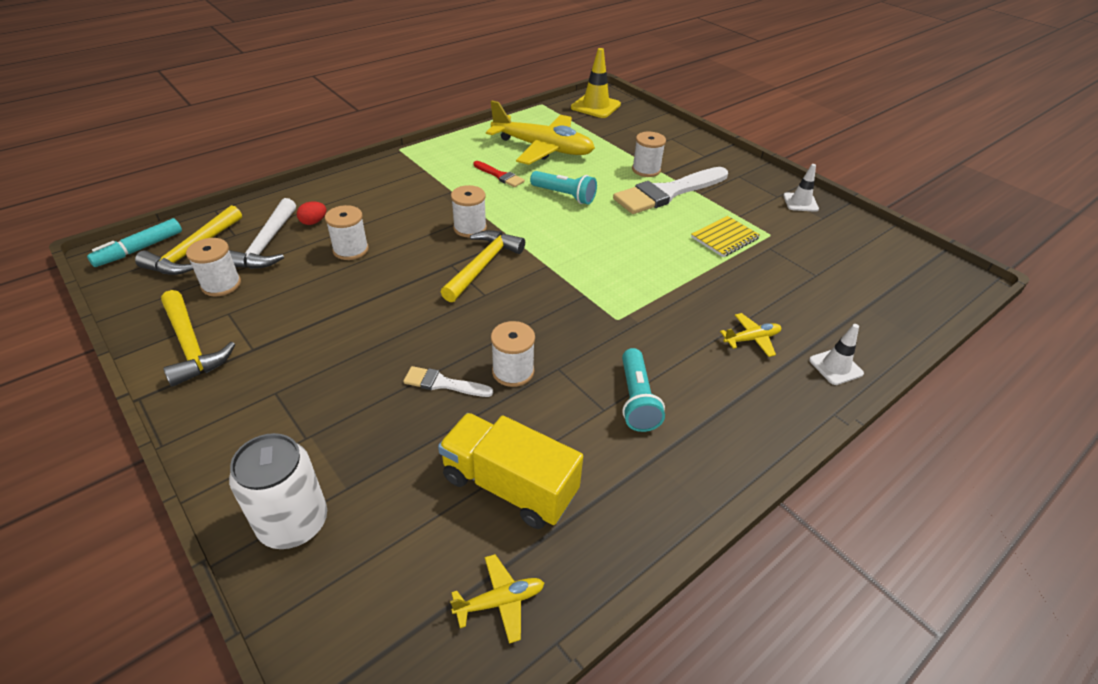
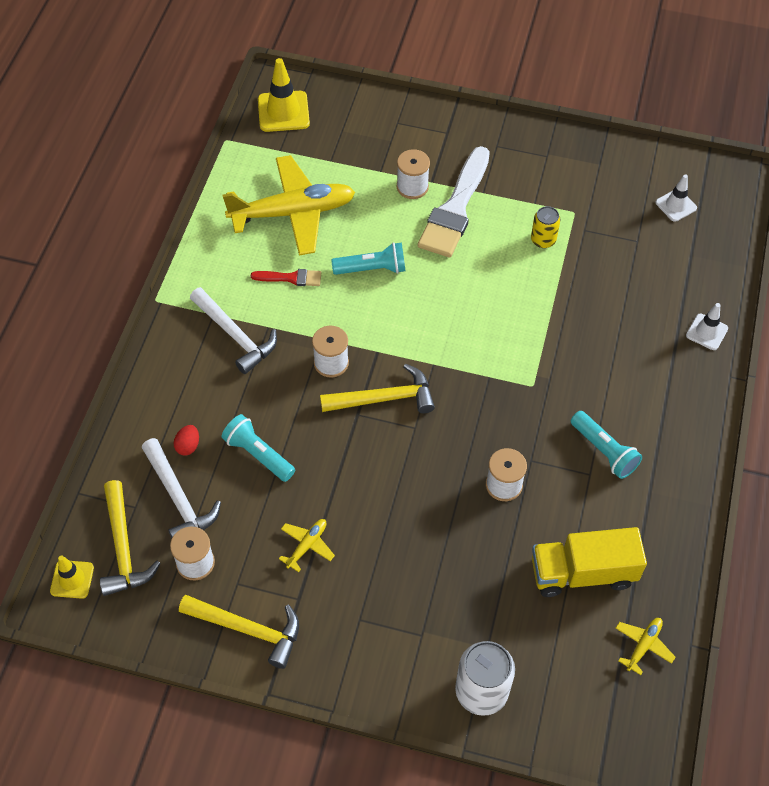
camera: 35 degrees left, 15 degrees up
(139, 249) = (72, 579): turquoise marker -> yellow traffic cone
(351, 250) = (258, 454): white spool -> turquoise flashlight
(424, 185) = (235, 335): none -> white hammer
(443, 383) = (467, 529): white brush -> none
(483, 265) = (384, 398): yellow hammer -> yellow hammer turned 90 degrees clockwise
(724, 238) = (543, 240): yellow notebook -> yellow can
(751, 339) = (637, 342): yellow plane -> yellow plane (307, 545)
(800, 202) = (570, 153): white traffic cone -> white traffic cone (676, 205)

